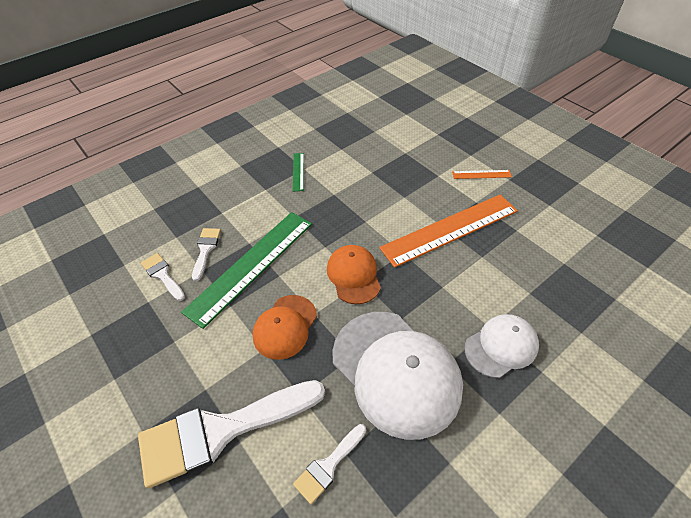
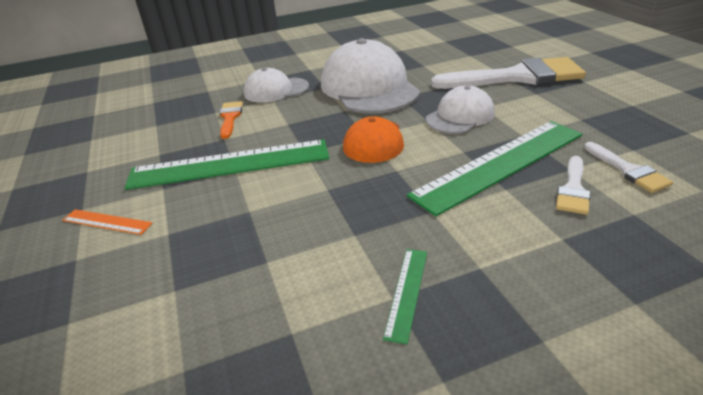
camera: 160 degrees left, 15 degrees down
(285, 326) = (460, 116): orange cap -> white cap
(328, 465) = (437, 62): white brush -> none
(450, 229) = (229, 164): orange ruler -> green ruler
(504, 285) = (230, 118): none -> orange brush

